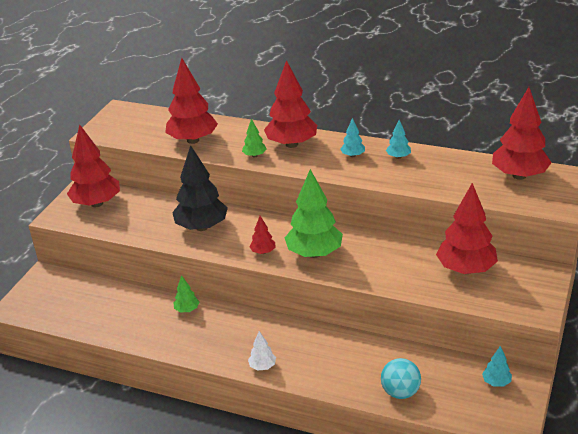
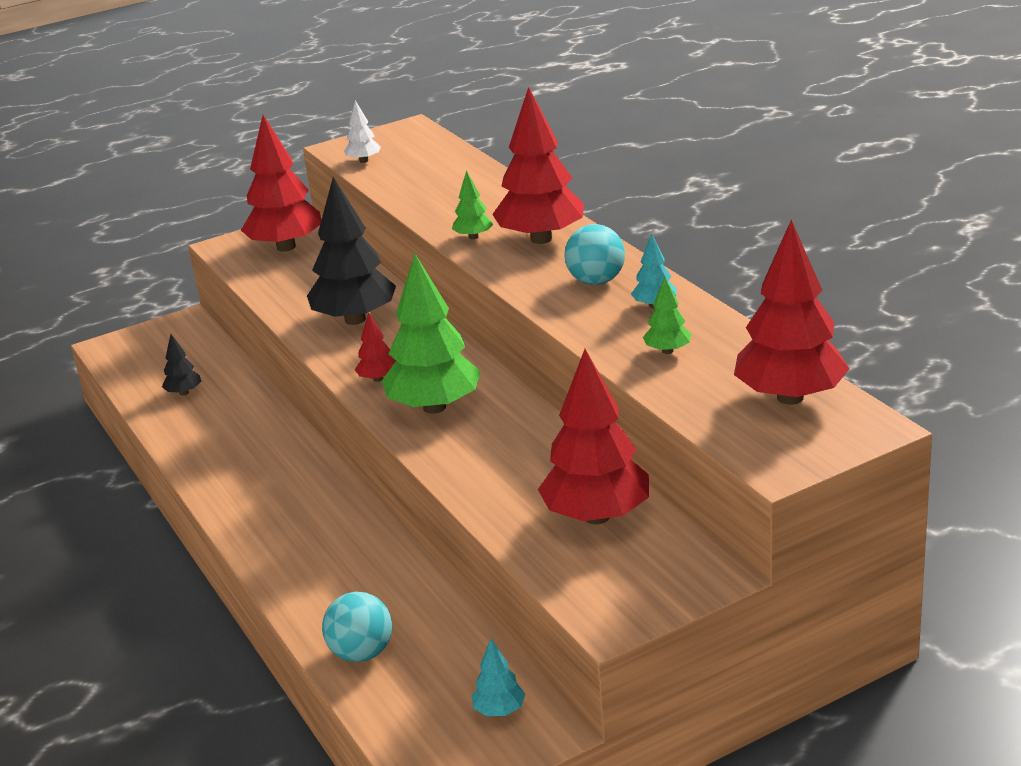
camera: 40 degrees right, 5 degrees down
(106, 313) = (184, 393): none -> black tree
(187, 310) = (267, 429): green tree -> green tree (667, 351)
(193, 140) = (432, 193): red tree -> none
(262, 366) = (253, 536): white tree -> white tree (364, 161)
(353, 155) = (596, 281): turquoise tree -> turquoise ball

